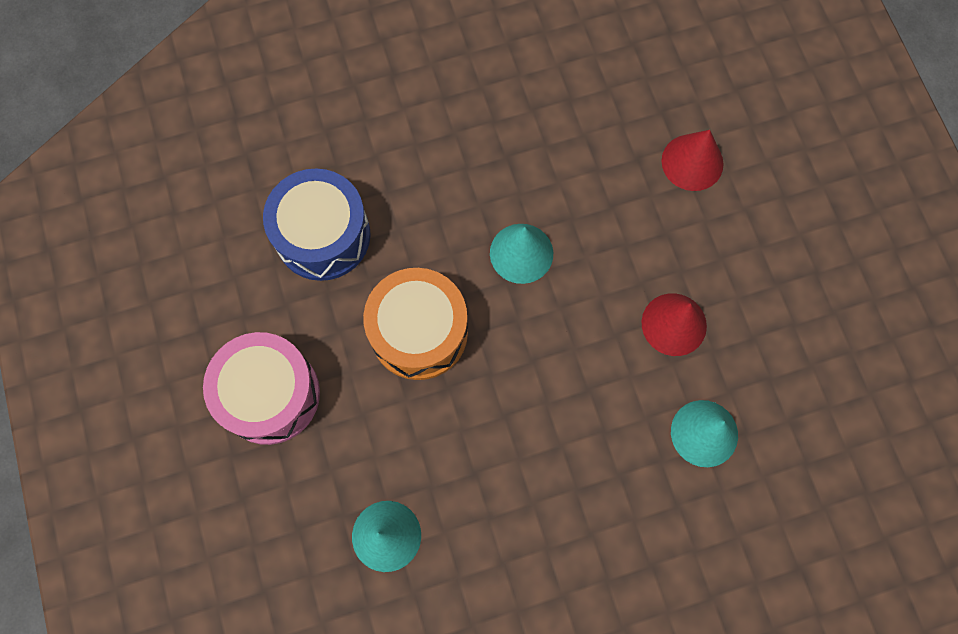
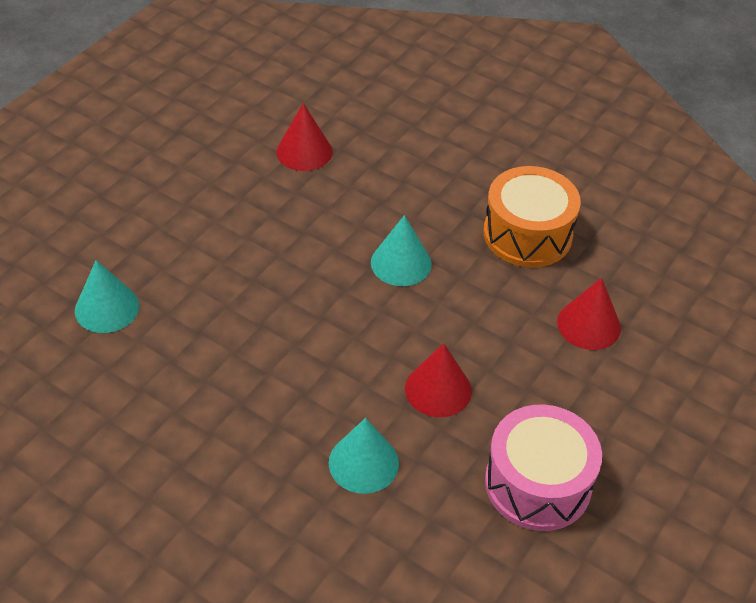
camera: 50 degrees right, 25 degrees down
(270, 394) = (160, 189): pink drum -> pink drum (538, 483)
(323, 235) = (304, 151): blue drum -> red cone
(419, 332) = (281, 240): orange drum -> orange drum (527, 234)

